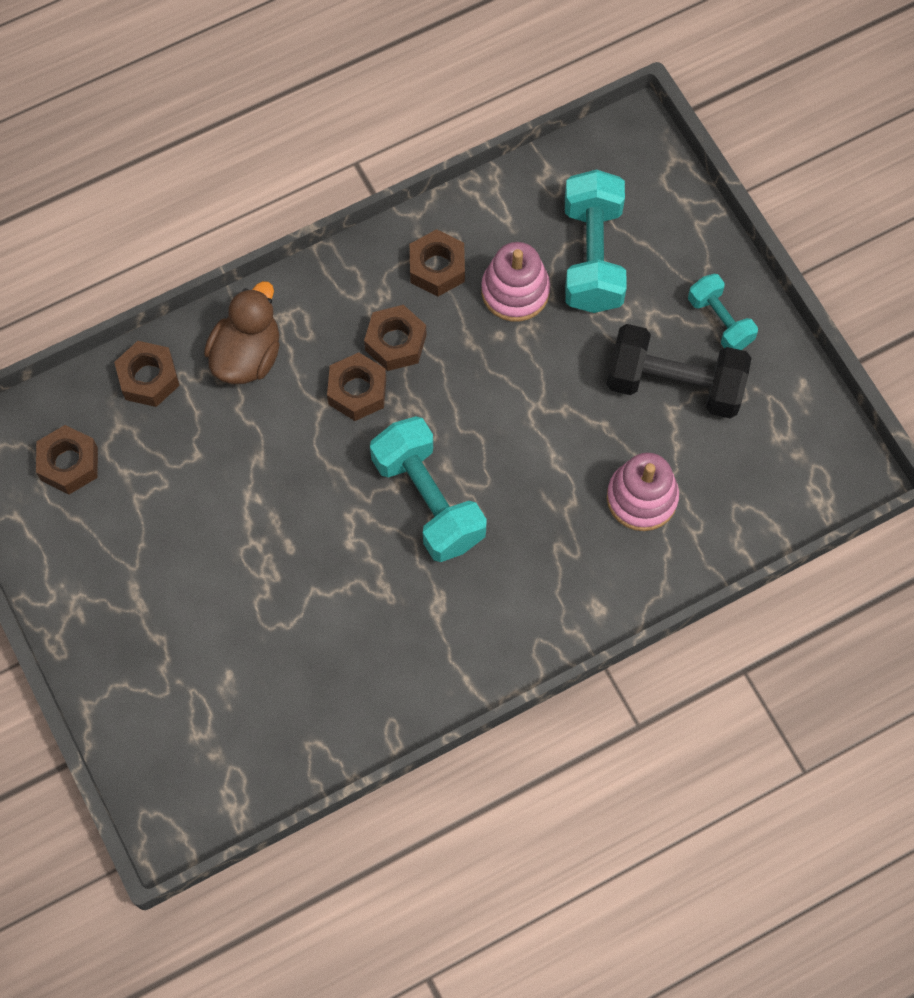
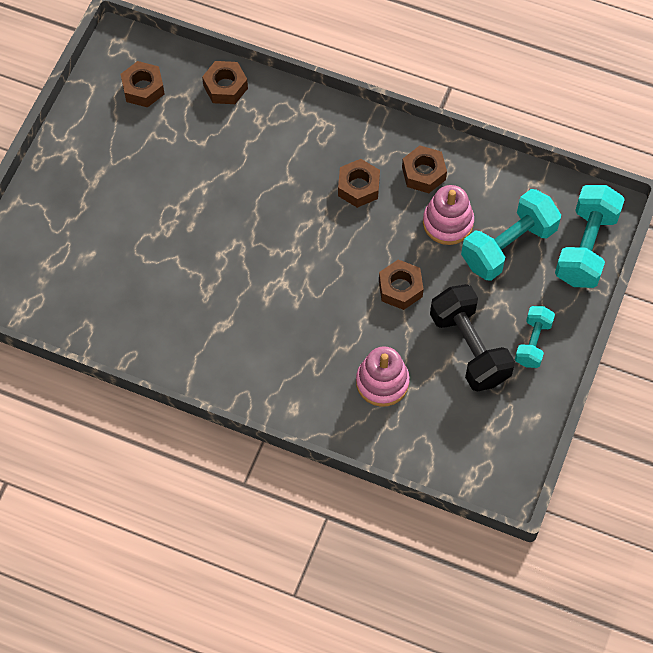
camera: 50 degrees right, 5 degrees down
(247, 355) = (282, 122): brown duck -> none
(357, 391) = (311, 190): brown nut -> brown nut (400, 288)
(428, 500) = (279, 274): turquoise dumbbell -> turquoise dumbbell (586, 247)

